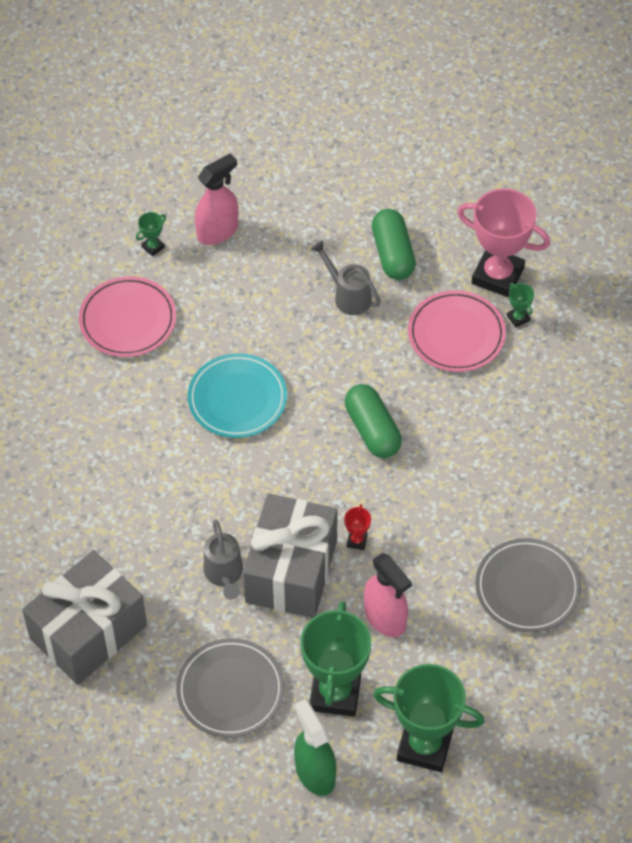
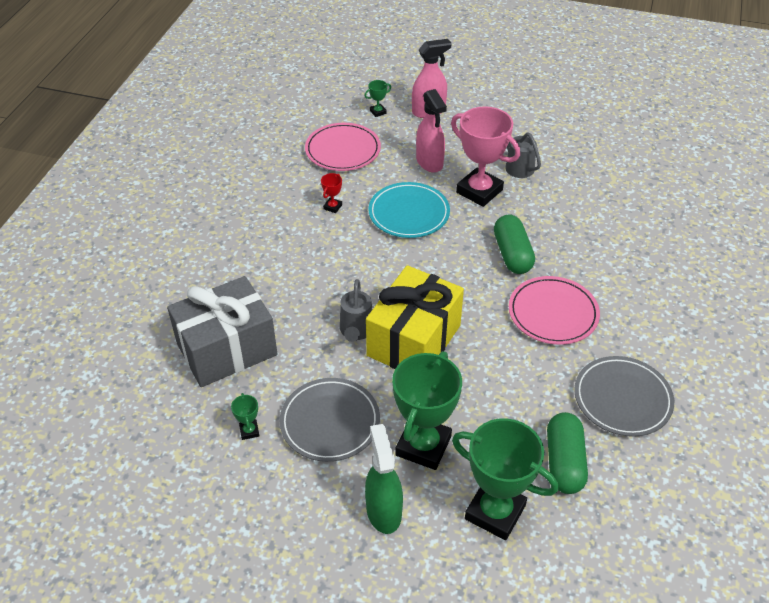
camera: 15 degrees right, 10 degrees down
(291, 571) = (414, 340): grey gift -> yellow gift
(357, 541) = (477, 330): red trophy -> red trophy (333, 207)
(385, 618) = (486, 394): pink spray bottle -> pink spray bottle (429, 162)
(393, 254) = (558, 146): green capsule -> green capsule (564, 462)
(456, 334) = (597, 204): pink plate -> pink plate (553, 313)
(497, 276) = (639, 173): pink trophy -> pink trophy (479, 191)
(518, 318) = (651, 203): green trophy -> green trophy (249, 431)

